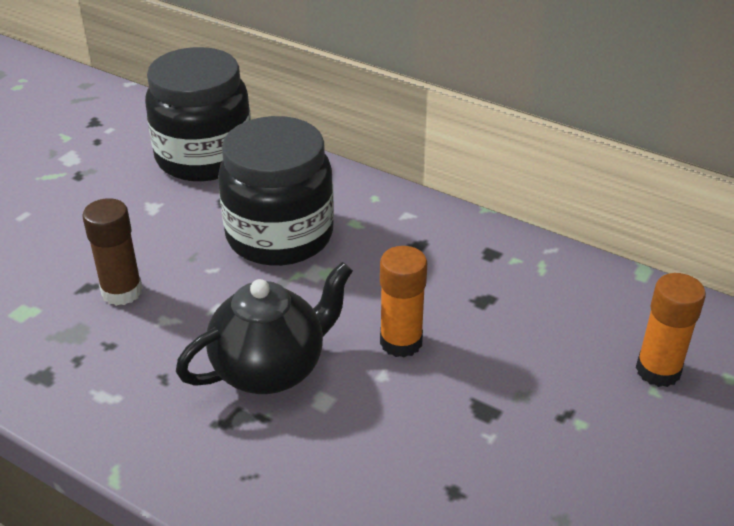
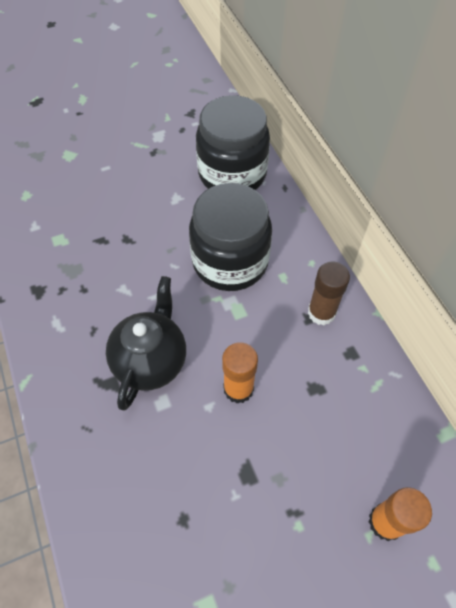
camera: 35 degrees right, 20 degrees up
(122, 291) = (115, 254): brown glue stick -> brown glue stick (321, 312)
(270, 369) = (151, 361): black teapot -> black teapot turned 75 degrees counterclockwise

